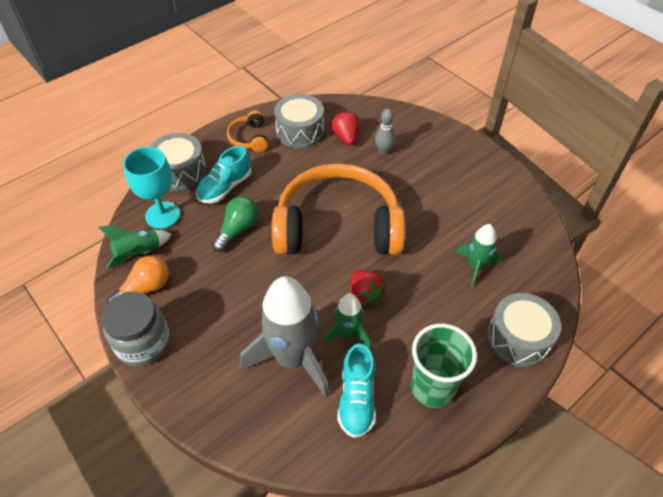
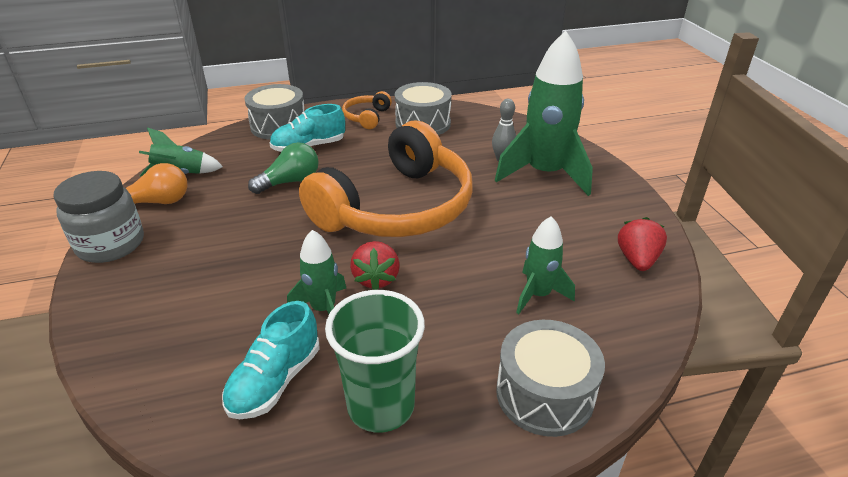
camera: 25 degrees right, 15 degrees down
(163, 215) = (231, 152): turquoise goblet -> none
(293, 358) = (240, 311): grey rocket -> none
(338, 226) = (397, 208): orange headphones -> orange headphones turned 105 degrees clockwise
(346, 137) = (468, 139): red strawberry -> red strawberry (637, 260)
(421, 156) = (544, 174): none -> green rocket

